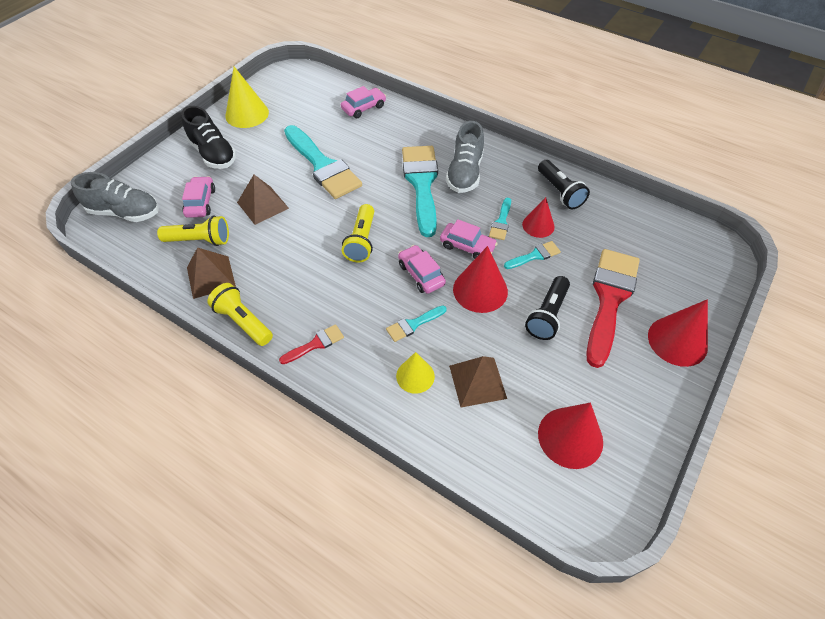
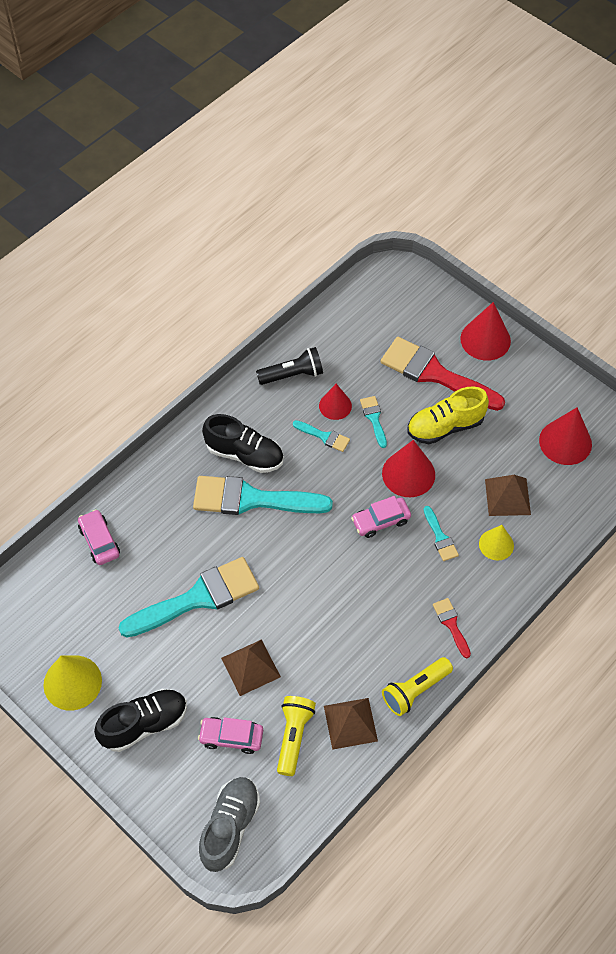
camera: 80 degrees left, 5 degrees up
(361, 241) = (326, 569): yellow flashlight -> none
(464, 173) = (244, 454): grey shoe -> black shoe
(467, 246) = (351, 473): pink car -> none
(547, 315) = (445, 426): black flashlight -> yellow shoe

